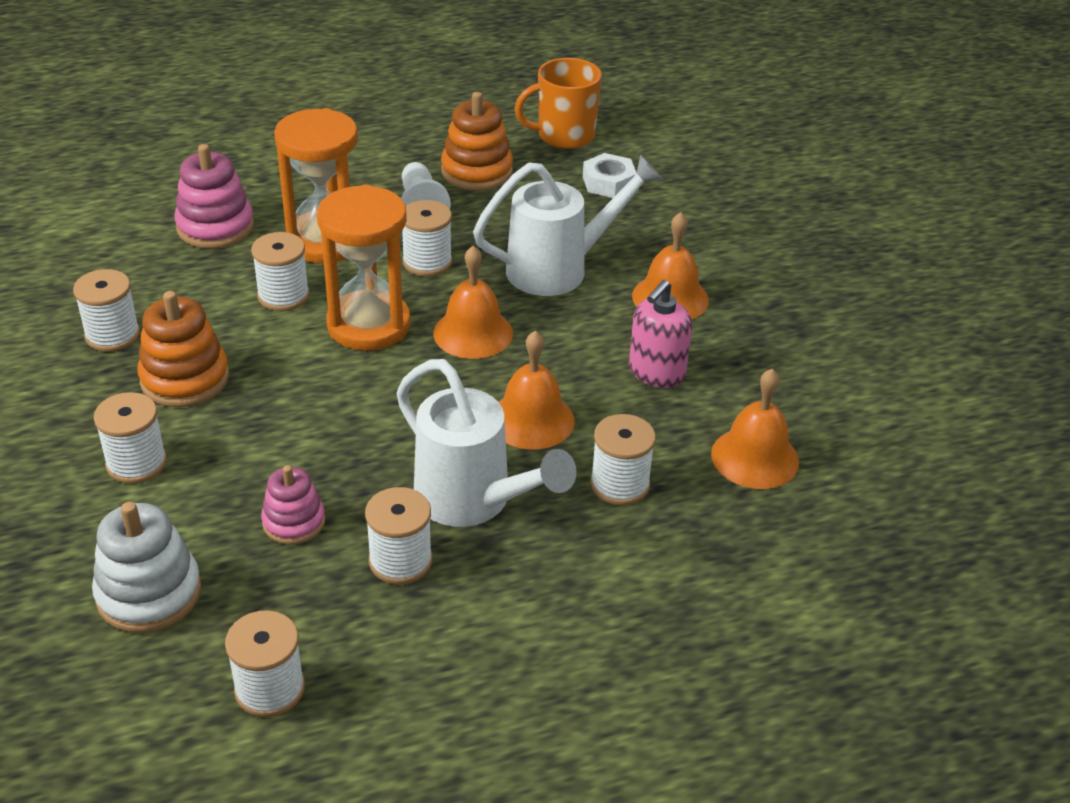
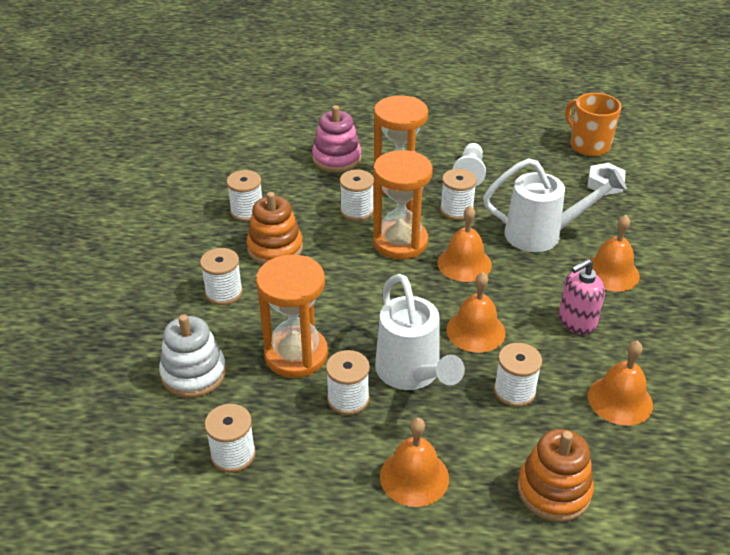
camera: 25 degrees right, 0 degrees up
(294, 522) = (296, 355): pink stacking toy -> orange hourglass
(477, 171) = (517, 157): orange stacking toy -> orange stacking toy (554, 490)
(542, 636) = (414, 477): none -> orange bell
(564, 136) = (588, 145): orange mug -> orange mug turned 45 degrees clockwise

